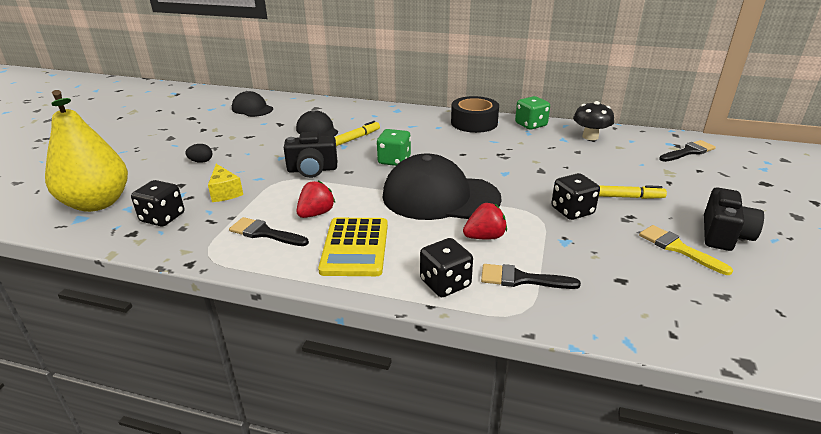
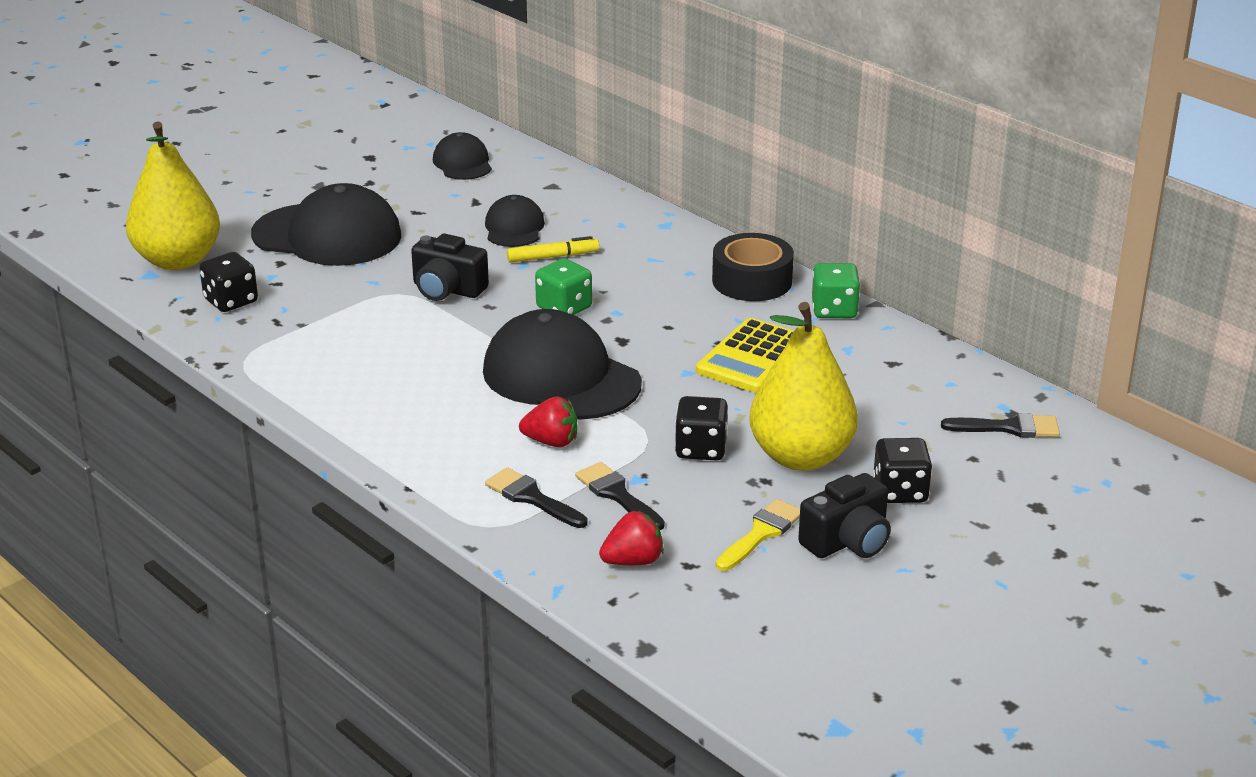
camera: 30 degrees right, 0 degrees up
(201, 161) = (327, 235): black egg -> black cap
(225, 192) = (320, 289): yellow cheese -> none
(265, 233) = (319, 355): black brush -> black brush (617, 495)
(316, 214) = (395, 350): red strawberry -> red strawberry (633, 561)
(355, 247) = (397, 404): yellow calculator -> yellow calculator (753, 357)
(445, 283) = (447, 473): black dice -> black dice (900, 491)
(590, 137) = (895, 357): black mushroom -> none
(626, 197) = (801, 457): yellow marker -> yellow pear
(678, 248) = (761, 533): yellow brush -> yellow brush turned 45 degrees clockwise

